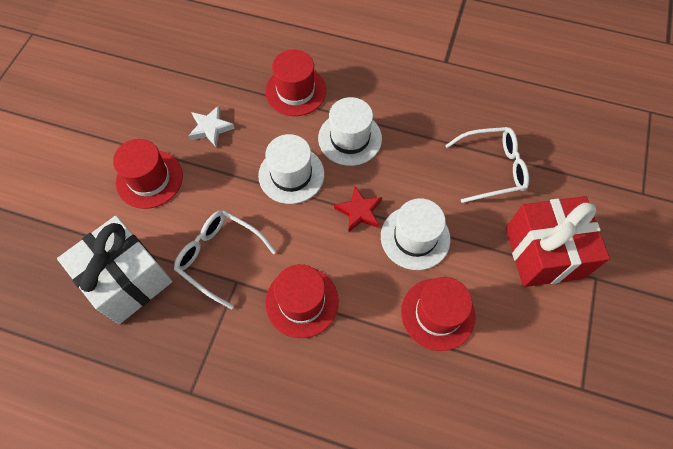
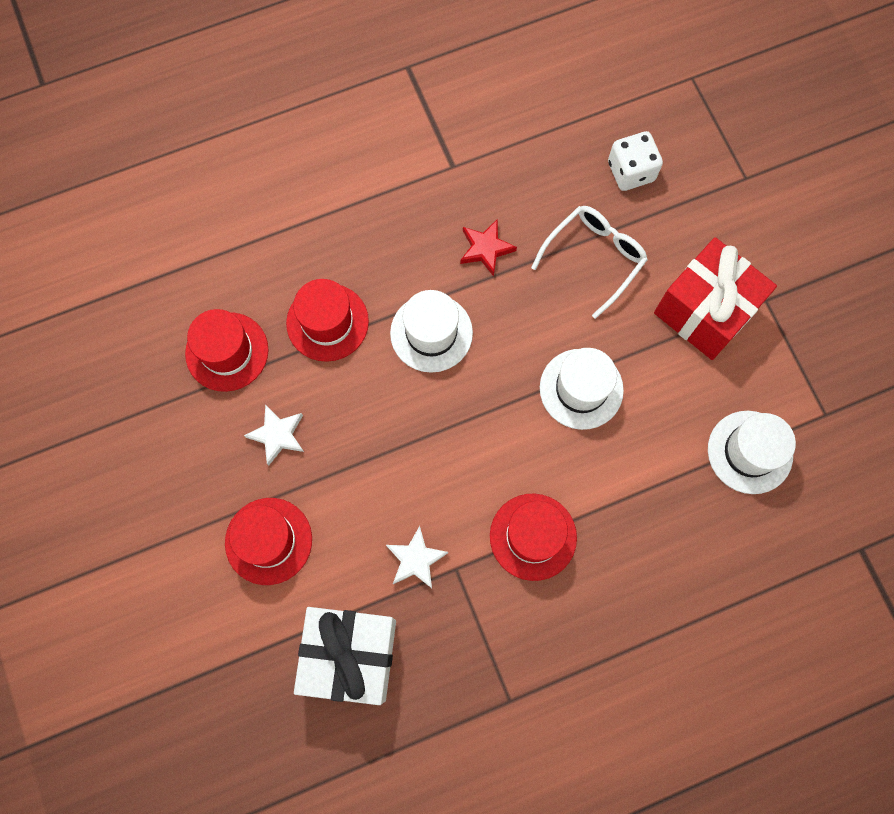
camera: 40 degrees left, 10 degrees up
(218, 256) = (416, 559): white glasses -> white star
(291, 174) = (408, 419): white hat -> white hat (750, 452)
(359, 211) = (508, 404): red star -> red star (485, 249)
(438, 314) = (660, 447): red hat -> red hat (227, 351)
(561, 136) = (631, 171): none -> white dice

